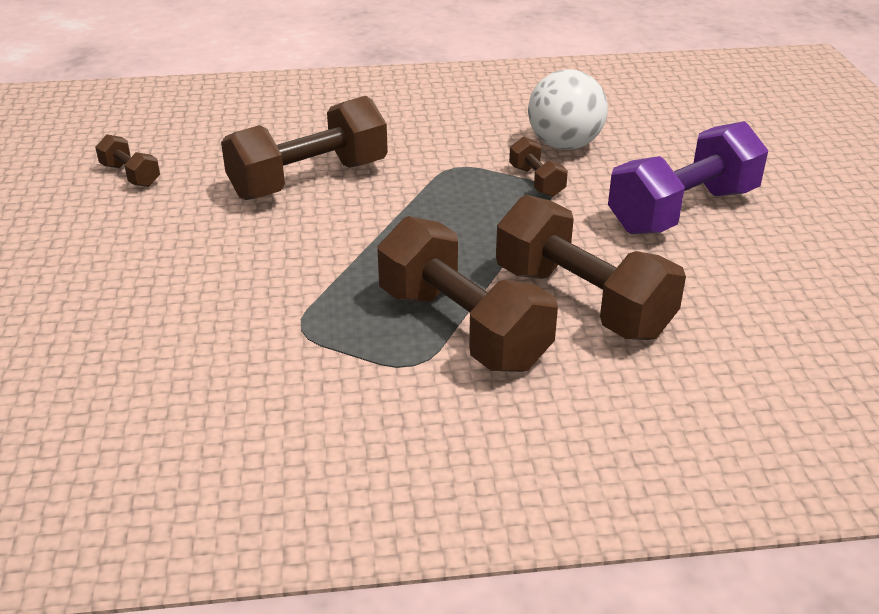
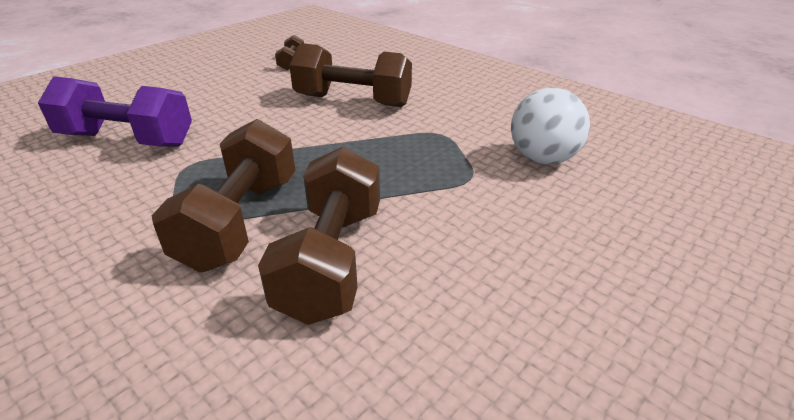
camera: 50 degrees right, 0 degrees up
(536, 181) = (473, 169): brown dumbbell -> none
(683, 211) = (542, 255): purple dumbbell -> purple dumbbell (127, 140)

